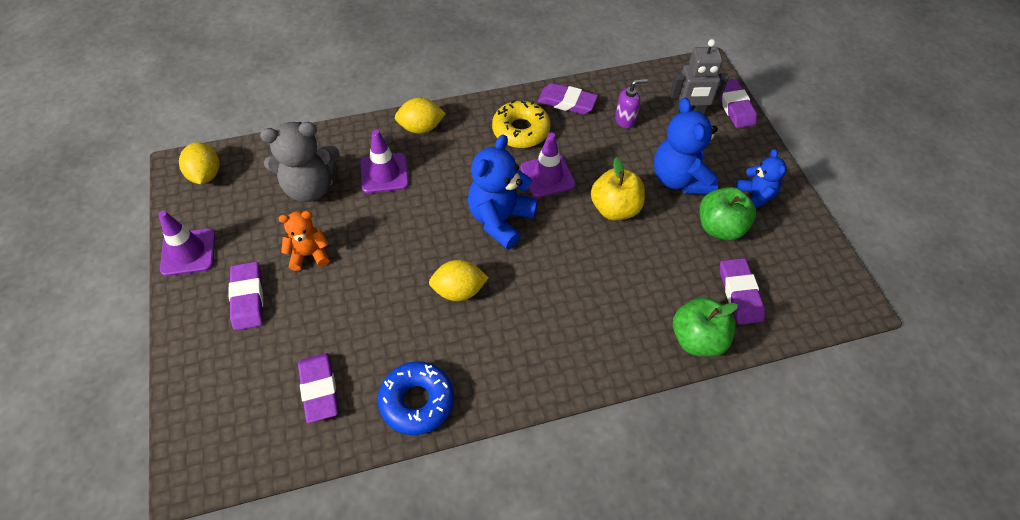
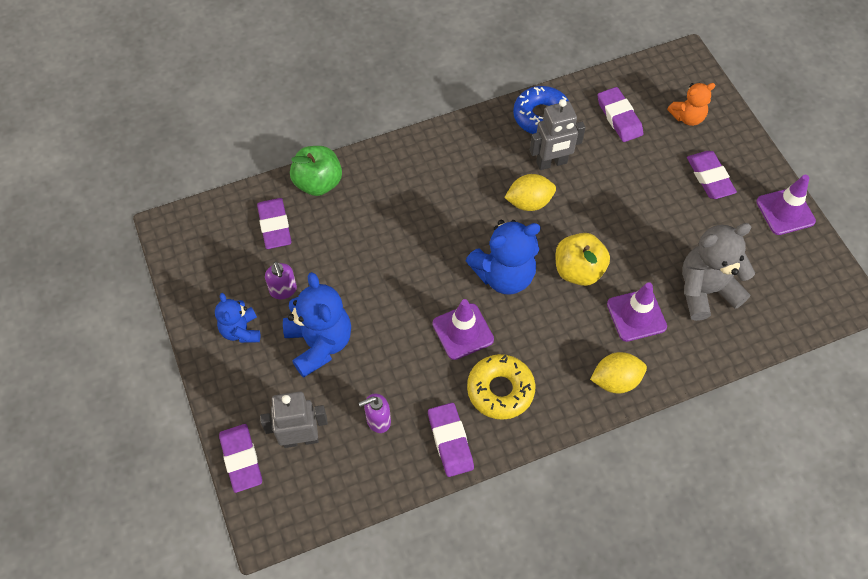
camera: 175 degrees right, 5 degrees up
(205, 175) = (819, 292): yellow lemon -> none
(309, 254) = (675, 221): orange teddy bear -> orange teddy bear (687, 117)
(421, 335) = (551, 163): none -> grey robot
(500, 219) = (504, 275): blue teddy bear -> blue teddy bear turned 45 degrees clockwise
(567, 102) = (450, 441): purple eraser -> purple eraser turned 60 degrees clockwise
(615, 209) = (389, 300): yellow apple -> yellow apple (578, 270)
(720, 227) = (283, 290): green apple -> purple soap dispenser

